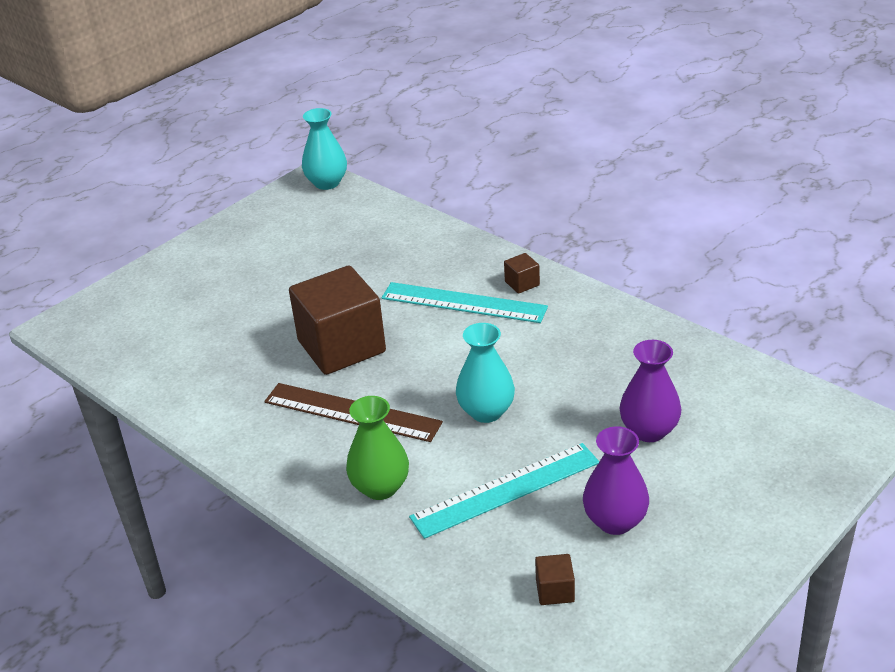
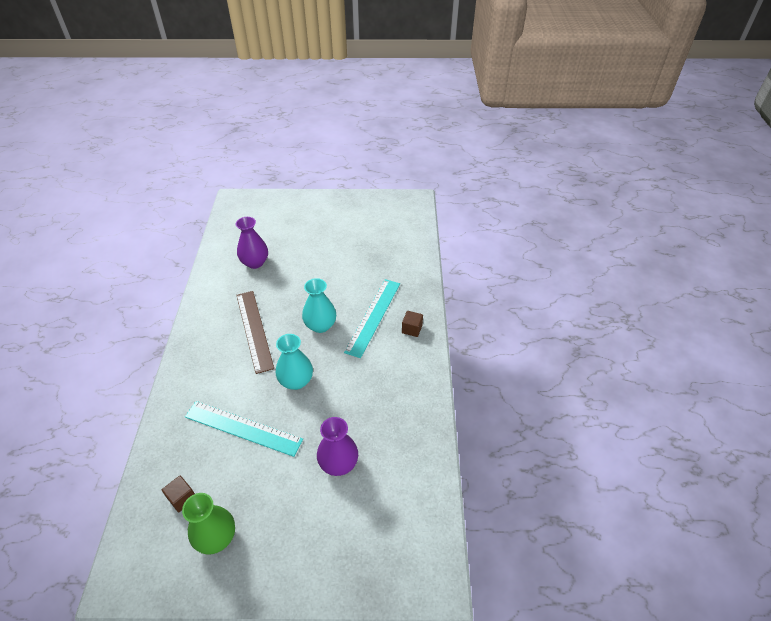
camera: 45 degrees right, 10 degrees up
(327, 183) = (416, 206): turquoise vase -> turquoise vase (320, 325)
(341, 346) = (298, 294): brown cube -> none
(380, 487) = (209, 376): green vase -> green vase (216, 537)
(463, 303) = (373, 316): turquoise ruler -> turquoise ruler turned 45 degrees clockwise
(615, 521) = (253, 493): purple vase -> purple vase (255, 262)

